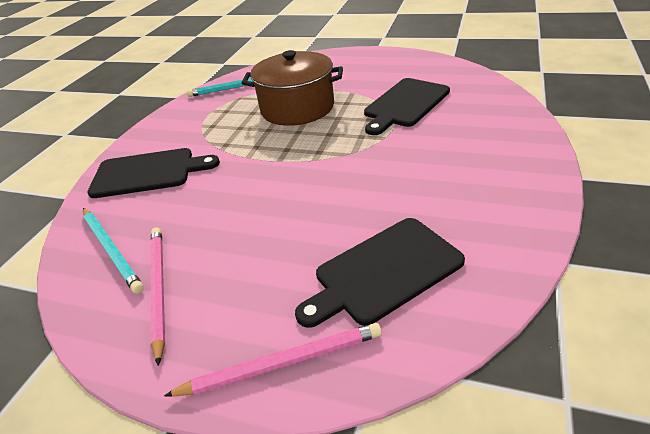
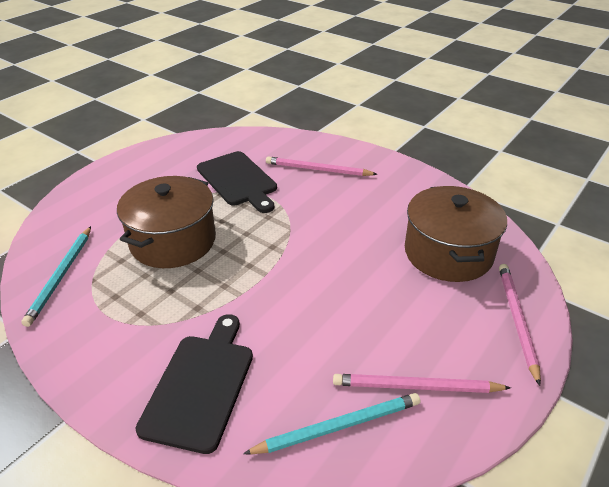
camera: 75 degrees left, 0 degrees up
(383, 272) = (448, 253): black cutting board -> brown pot
(469, 137) = (317, 169): none -> pink pencil

